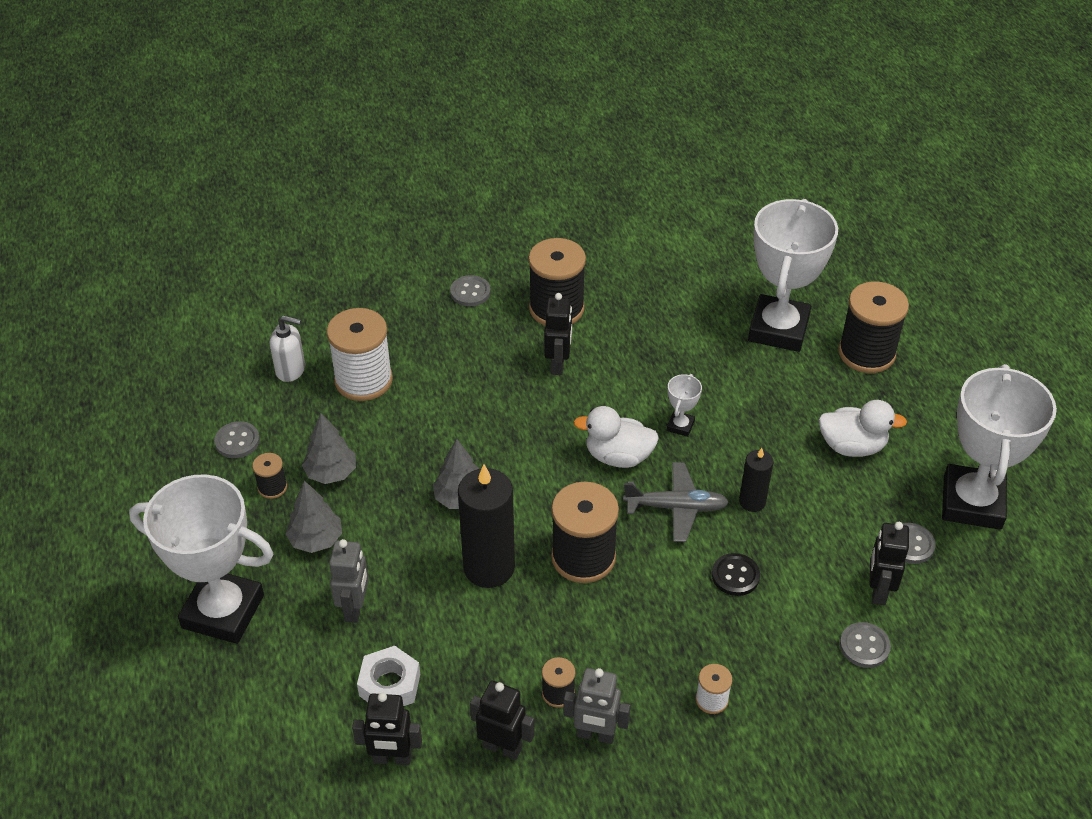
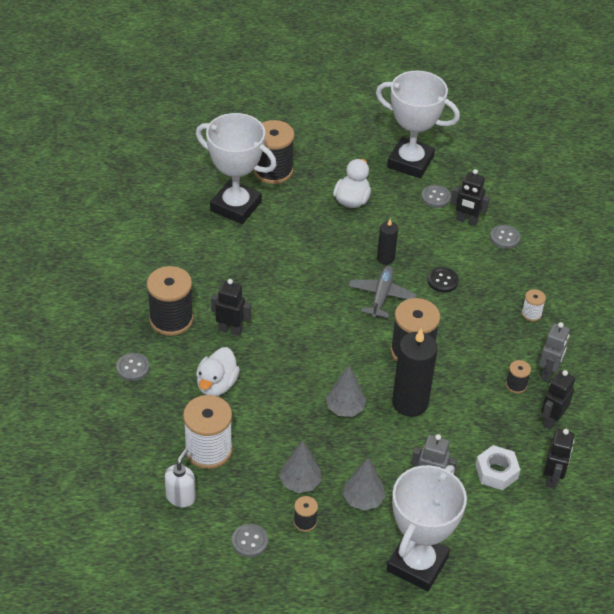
camera: 80 degrees left, 0 degrees up
(618, 456) = (329, 315): white duck -> white duck (216, 385)
(680, 426) = (310, 277): white trophy -> none

